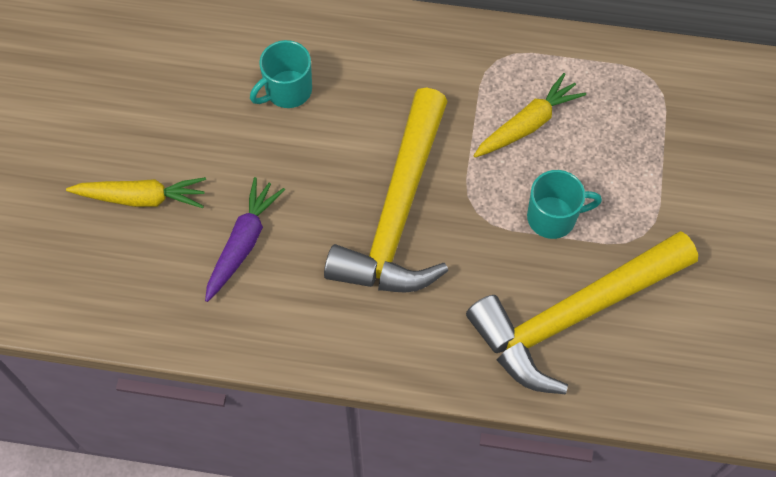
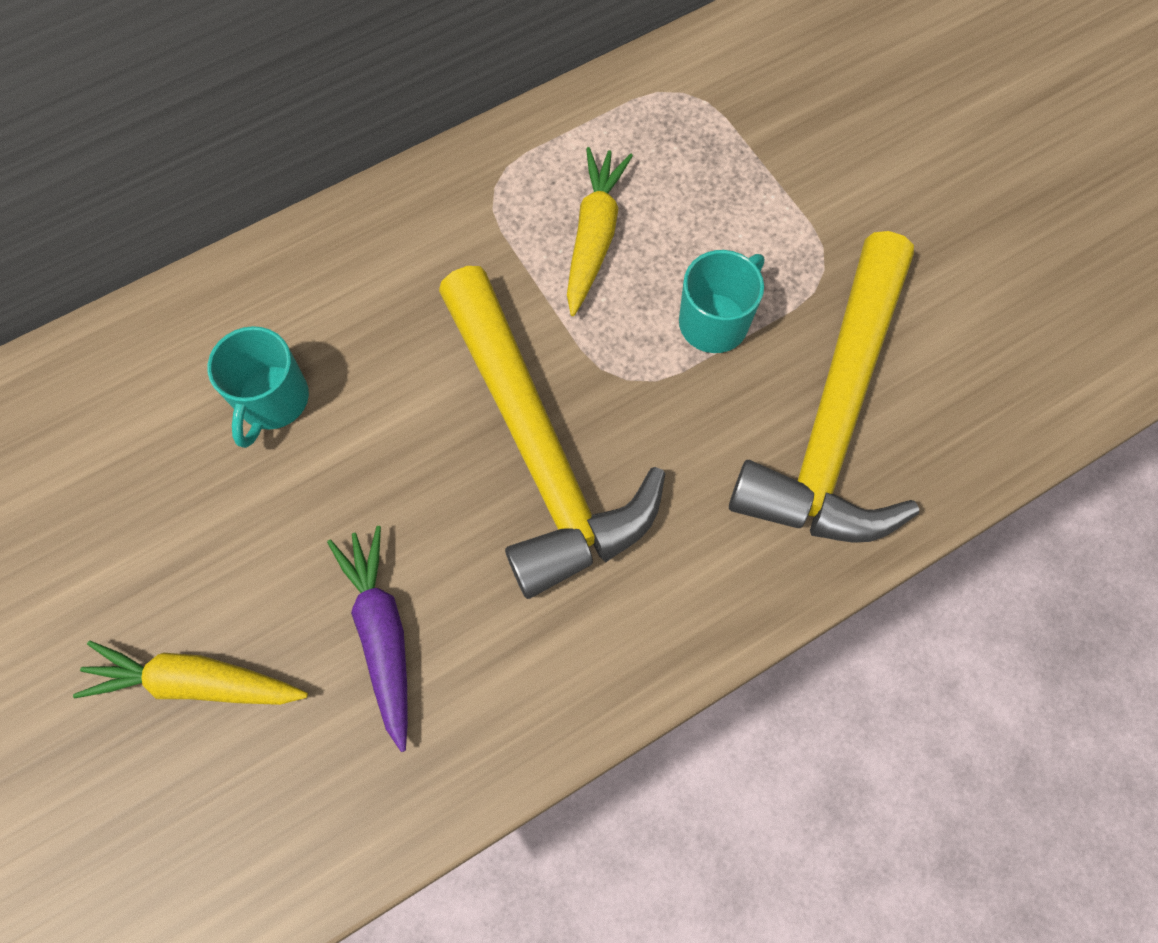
camera: 40 degrees left, 5 degrees up
(142, 198) = (195, 682): yellow carrot -> yellow carrot turned 135 degrees counterclockwise

